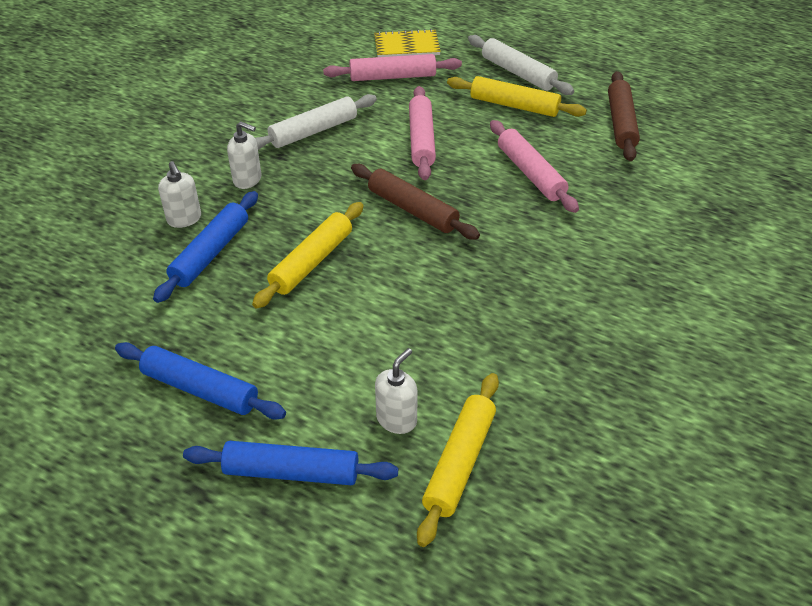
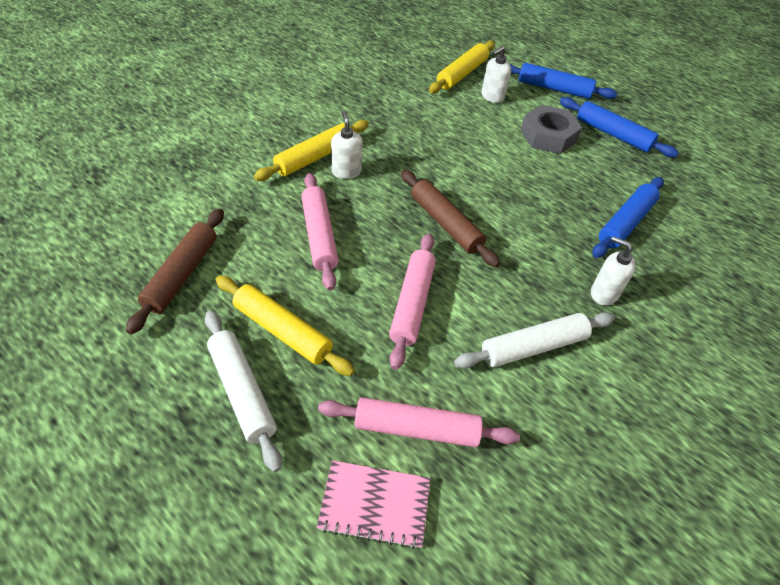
camera: 170 degrees left, 5 degrees up
(184, 219) = (657, 261): white soap dispenser -> white soap dispenser (346, 171)
(301, 360) = (548, 136): none -> grey nut
(311, 262) = (540, 197): yellow rolling pin -> yellow rolling pin (314, 157)
(407, 46) = (375, 504): yellow notebook -> pink notebook

